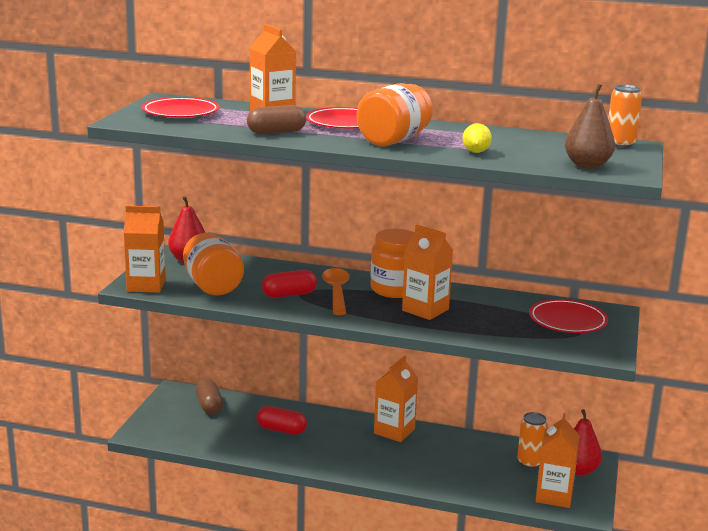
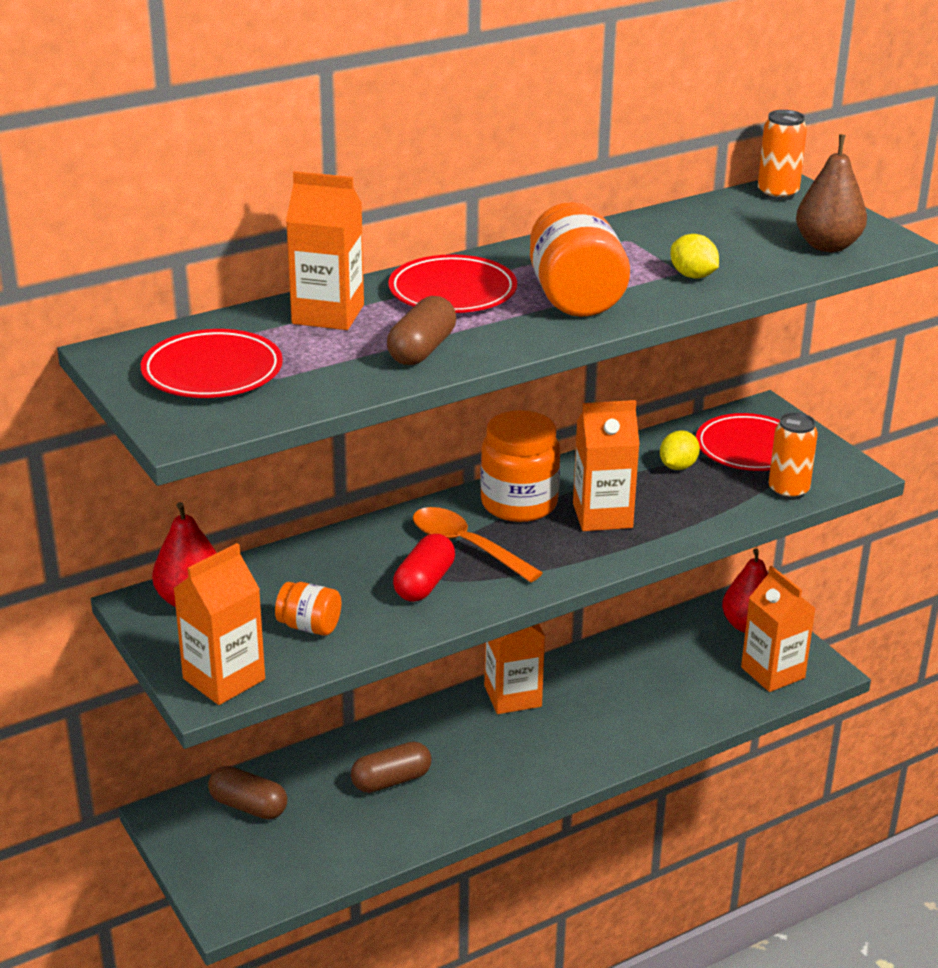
camera: 45 degrees left, 10 degrees up
(212, 286) = (309, 626): orange jar -> orange jar, size x0.55
(281, 430) = (391, 780): red capsule -> brown capsule
(509, 310) = (678, 466): none -> yellow lemon
(530, 462) = (695, 646): orange can -> orange can (788, 491)

